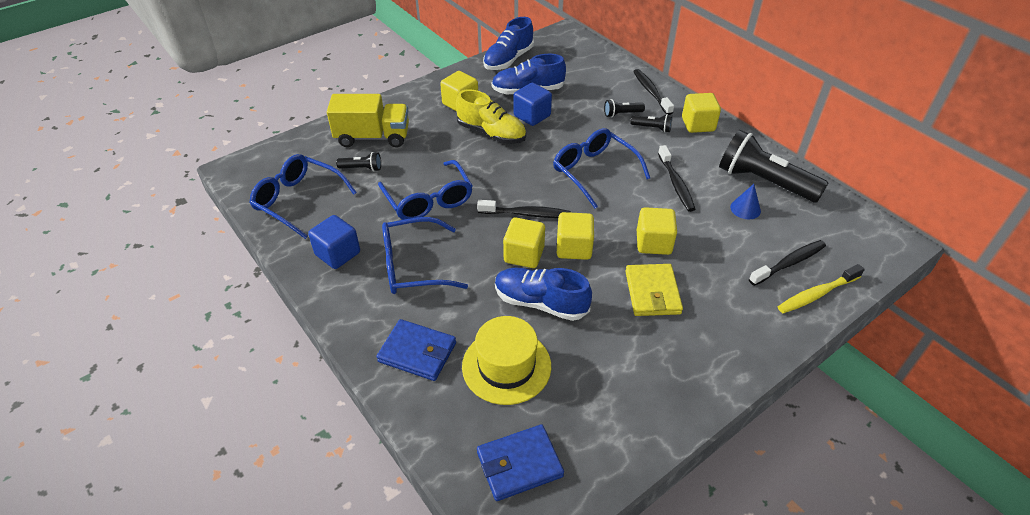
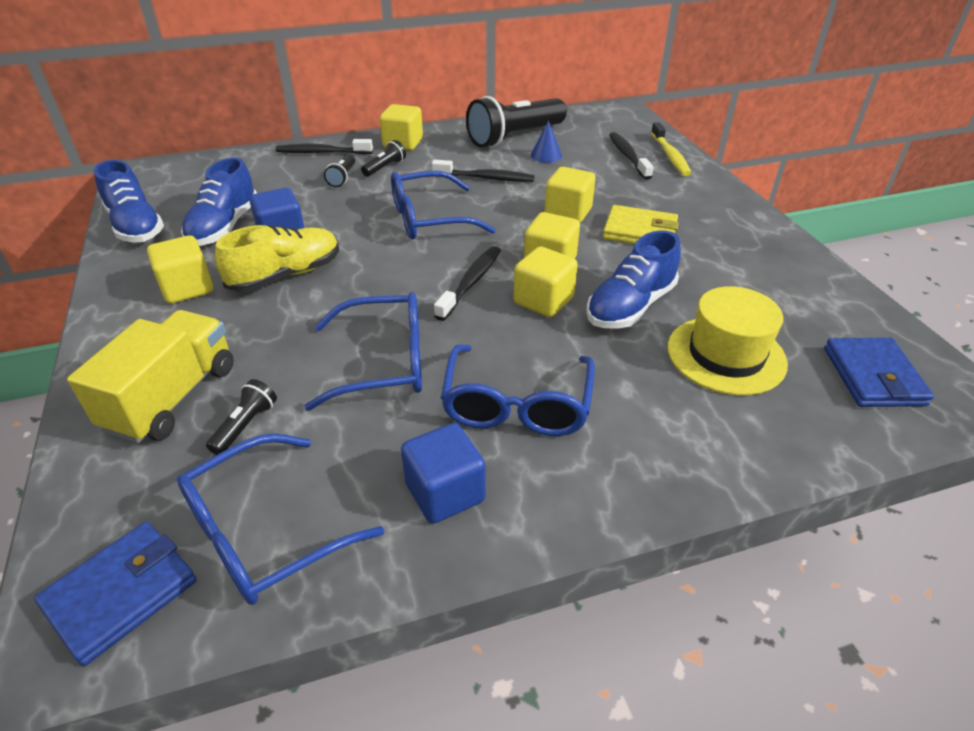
camera: 70 degrees left, 5 degrees down
(417, 352) = (688, 432): blue wallet -> blue wallet (121, 593)

